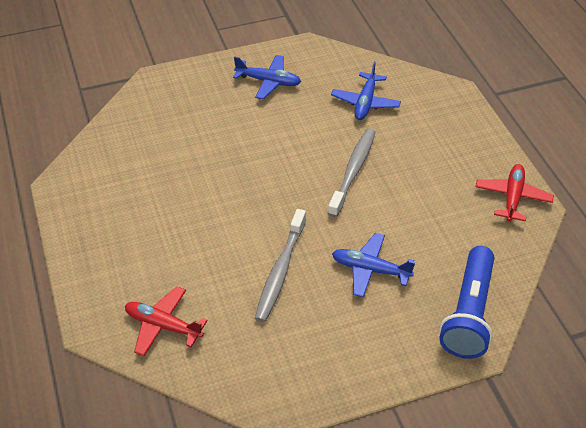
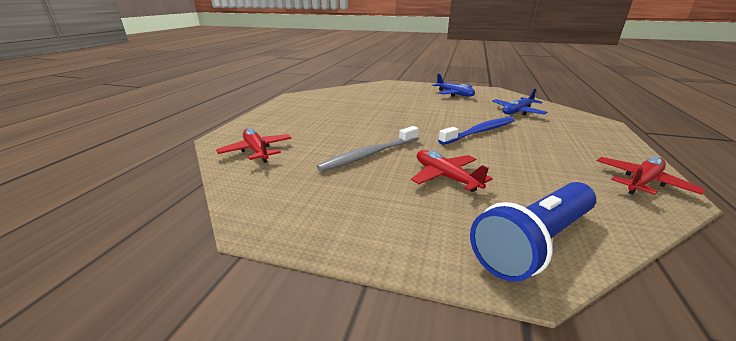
camera: 35 degrees right, 20 degrees down
(353, 171) = (480, 132): grey toothbrush -> blue toothbrush
(370, 270) = (445, 177): blue plane -> red plane

